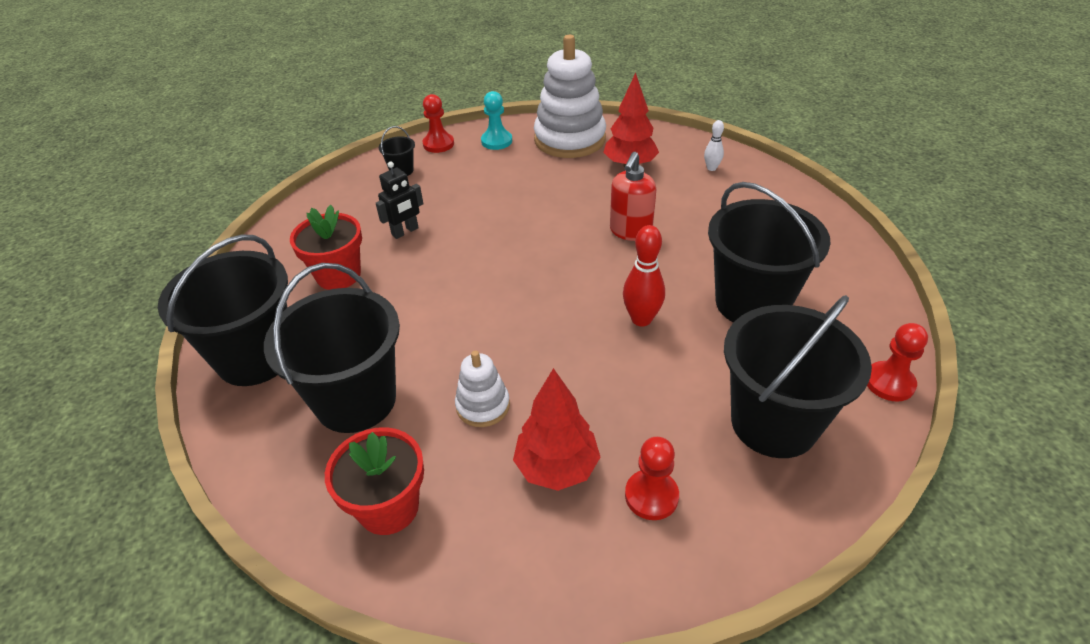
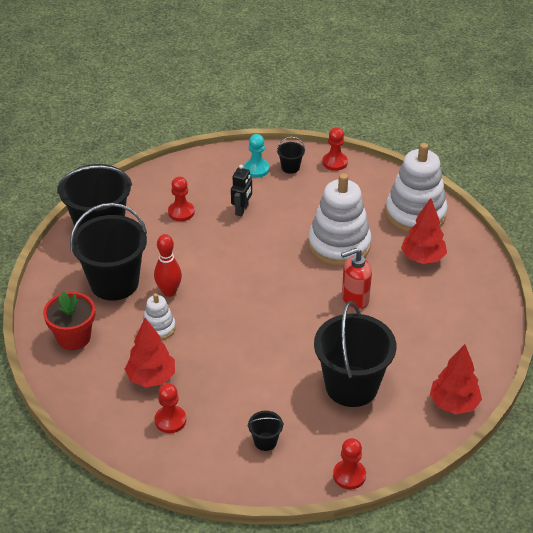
camera: 45 degrees right, 0 degrees up
(338, 275) = (181, 212): red flower pot -> red pawn
(405, 231) = (242, 210): black robot -> black robot turned 75 degrees counterclockwise
(496, 141) = (370, 184): turquoise pawn -> turquoise pawn (256, 169)
(545, 200) = (339, 245): none -> white stacking toy
(641, 319) = (284, 348): red bowling pin -> red bowling pin (169, 291)
(711, 168) = (469, 297): white bowling pin -> none
(774, 423) = (265, 441): black bucket -> black bucket, size x0.42
(844, 251) = (453, 404): none -> red tree

